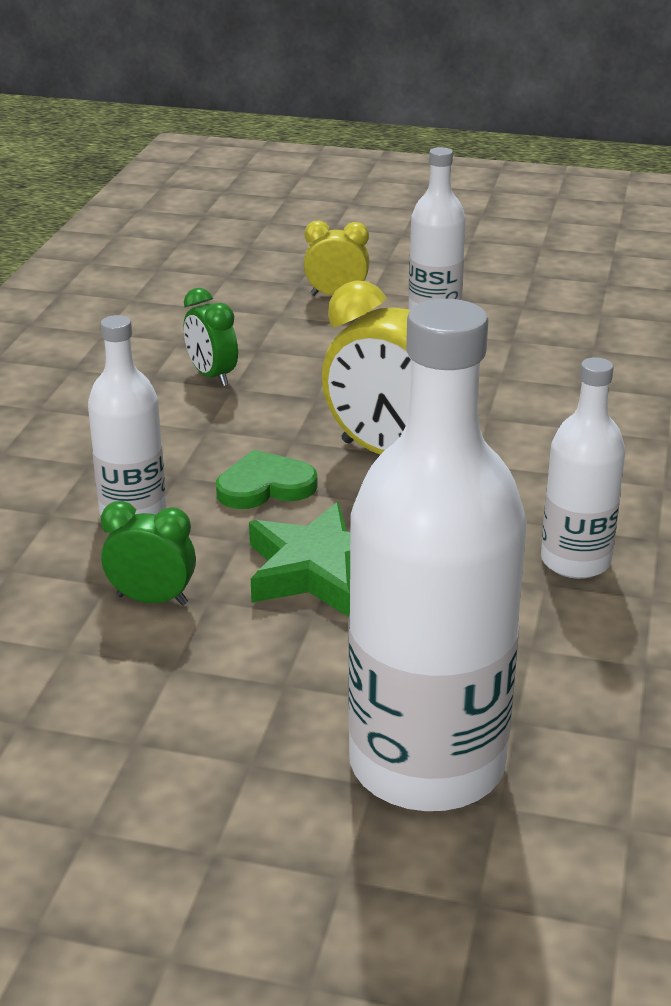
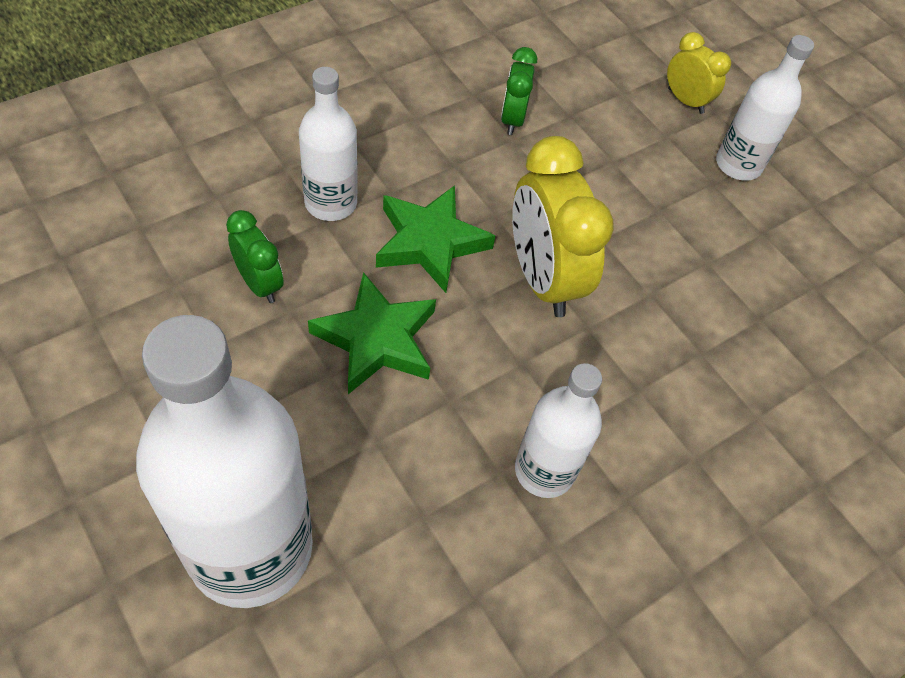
camera: 35 degrees right, 25 degrees up
(265, 486) = (430, 242): green heart -> green star

